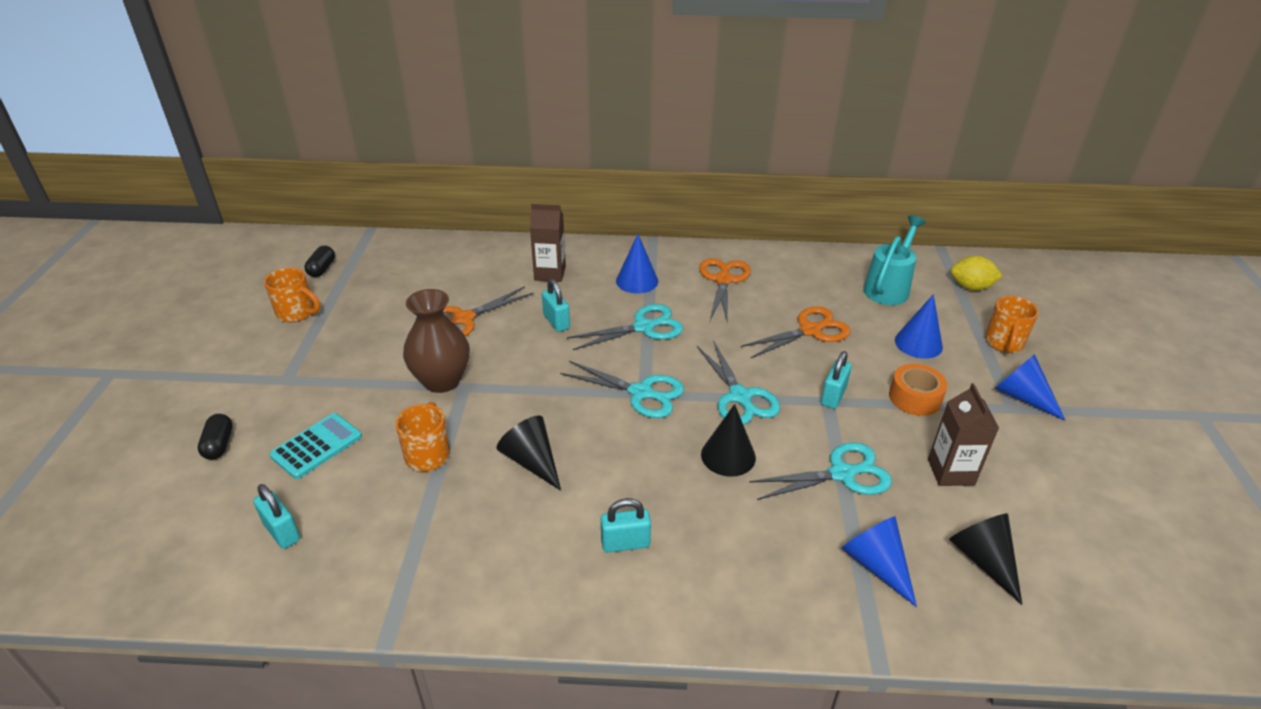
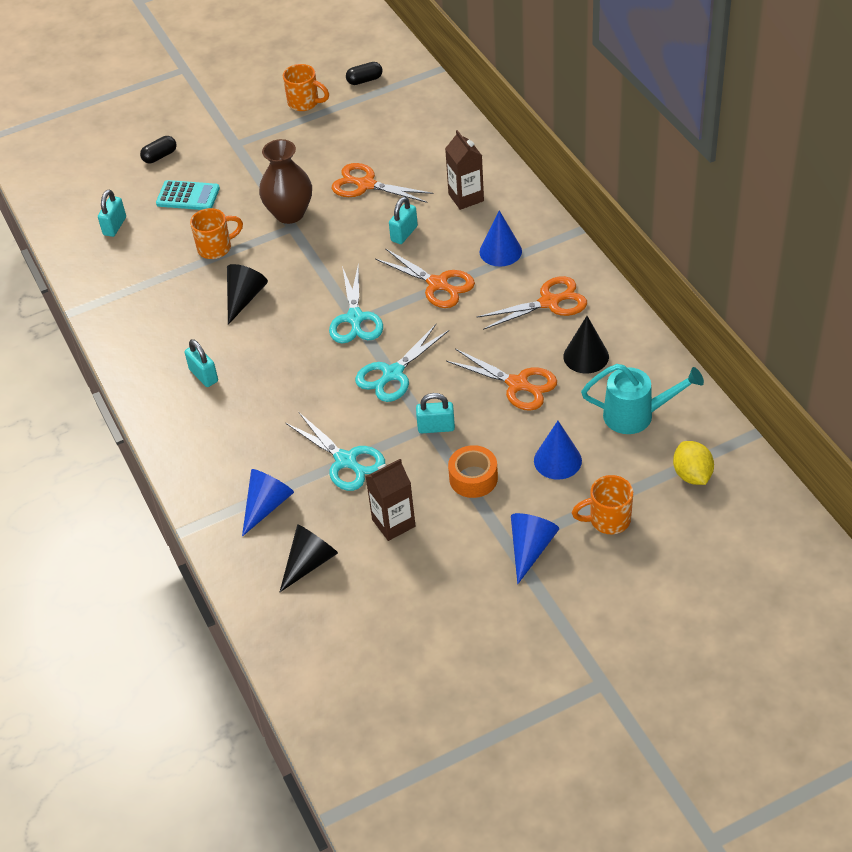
camera: 65 degrees right, 10 degrees up
(297, 313) = (304, 103): orange mug -> orange mug turned 60 degrees counterclockwise
(643, 327) = (437, 284): turquoise scissors -> orange scissors
(728, 456) = (320, 392): black cone -> black cone (586, 356)

